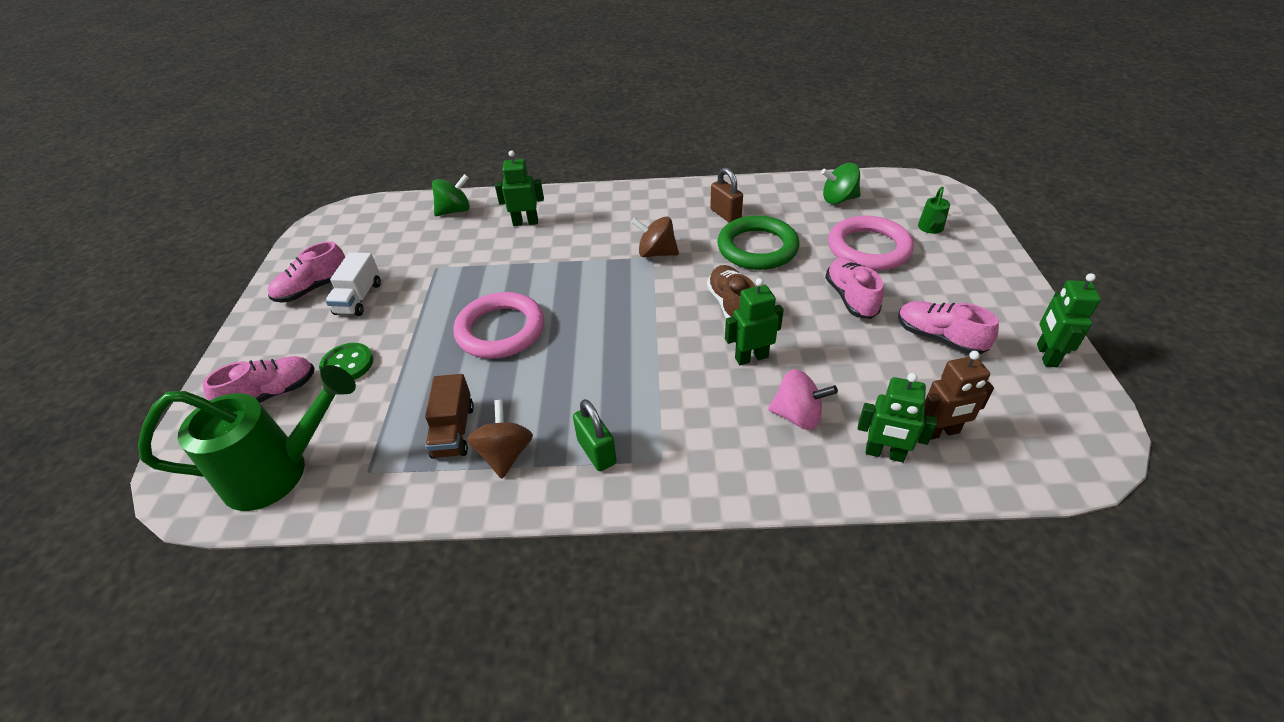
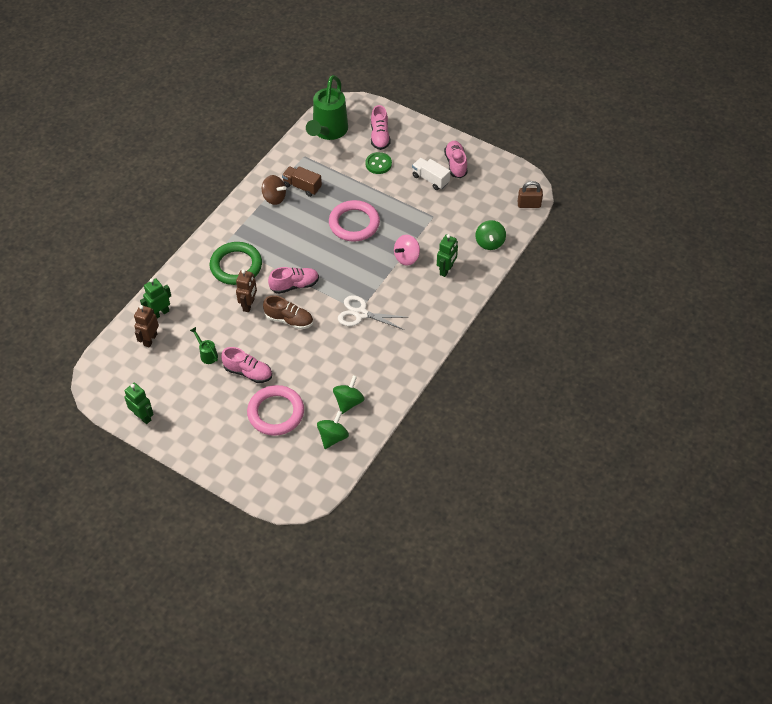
camera: 120 degrees right, 10 degrees up
(596, 452) = (248, 225): green padlock -> none
(656, 253) = (361, 314): brown spinning top -> white scissors
(725, 214) = (369, 368): brown padlock -> brown padlock (529, 204)
(751, 357) = (249, 305): green robot -> brown robot
(757, 248) = (324, 361): green ring -> green ring (236, 266)
(785, 208) = (348, 402): none -> green spinning top
(797, 416) = (203, 299): pink spinning top -> pink spinning top (406, 257)
(930, 229) = (263, 458): green watering can -> green watering can (207, 354)
(939, 338) = (191, 385): pink shoe -> pink shoe (294, 285)

